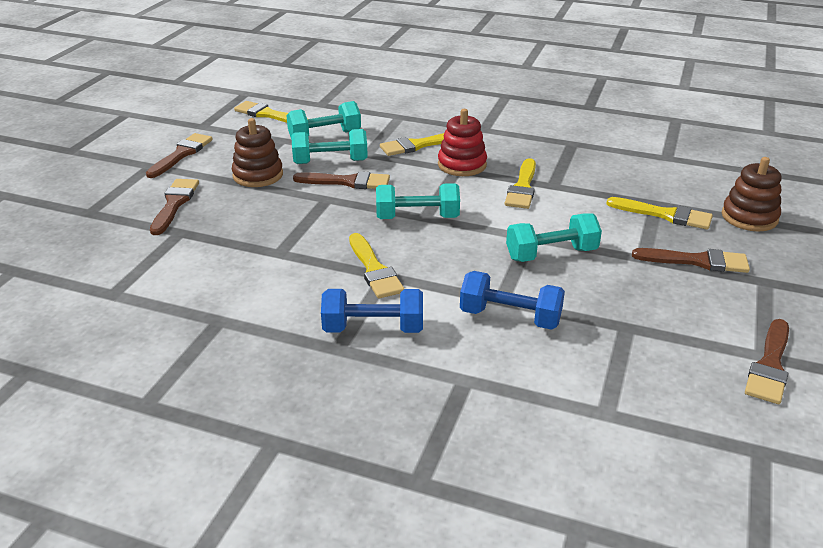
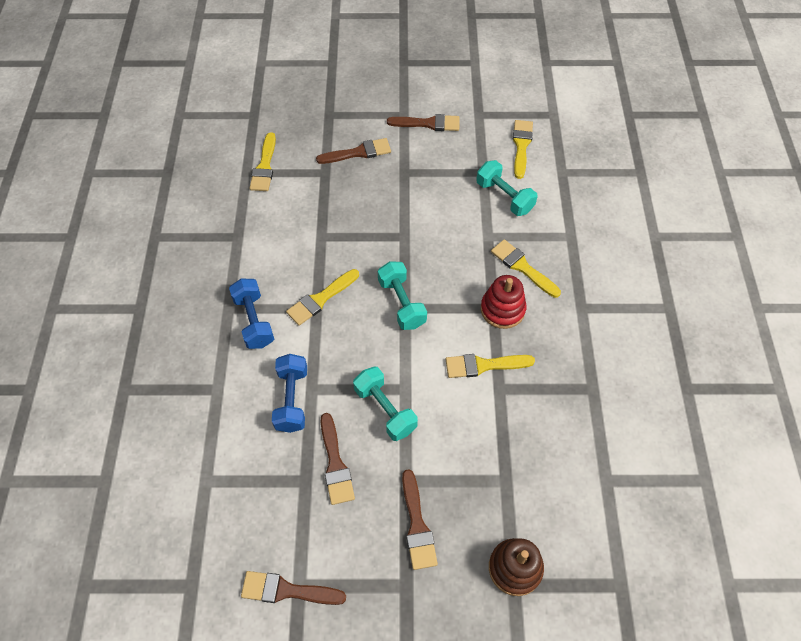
camera: 70 degrees right, 25 degrees up
(258, 175) = (419, 181): brown stacking toy -> none
(330, 162) = (462, 217): turquoise dumbbell -> none
(347, 182) = (435, 240): brown brush -> brown brush (335, 464)
(665, 215) = (486, 490): yellow brush -> yellow brush (264, 166)

